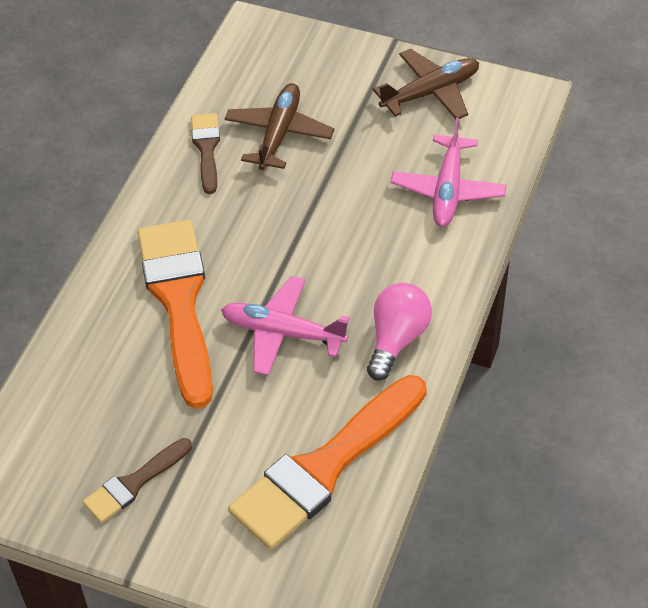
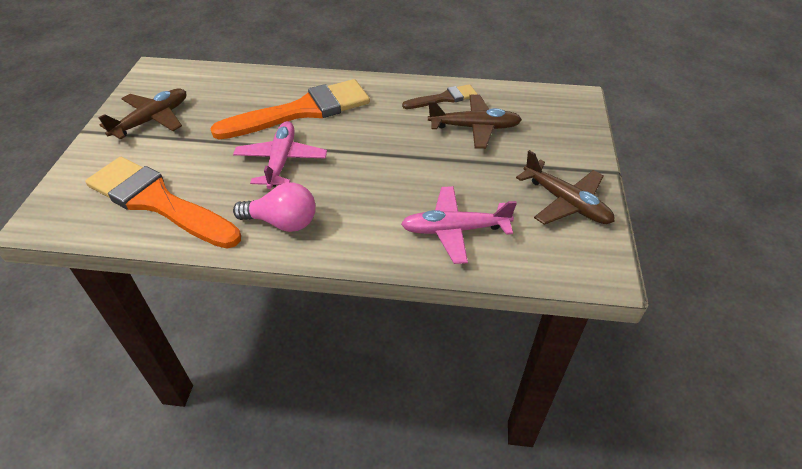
camera: 75 degrees right, 5 degrees down
(134, 483) = (152, 120): brown brush -> brown plane

